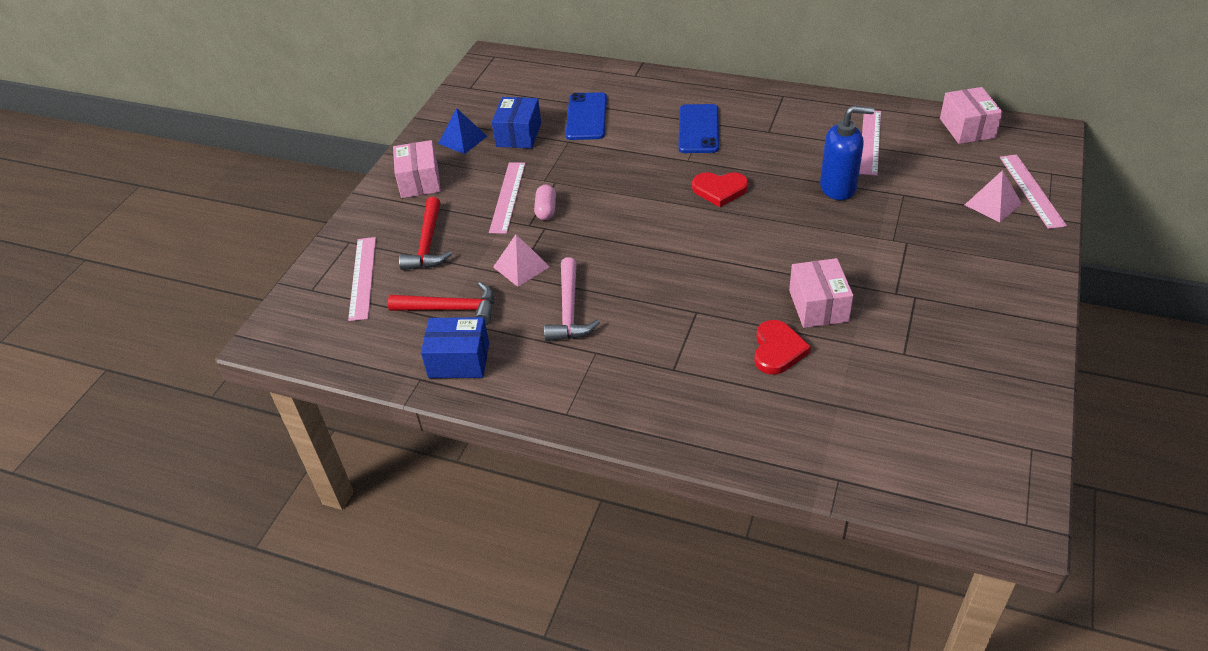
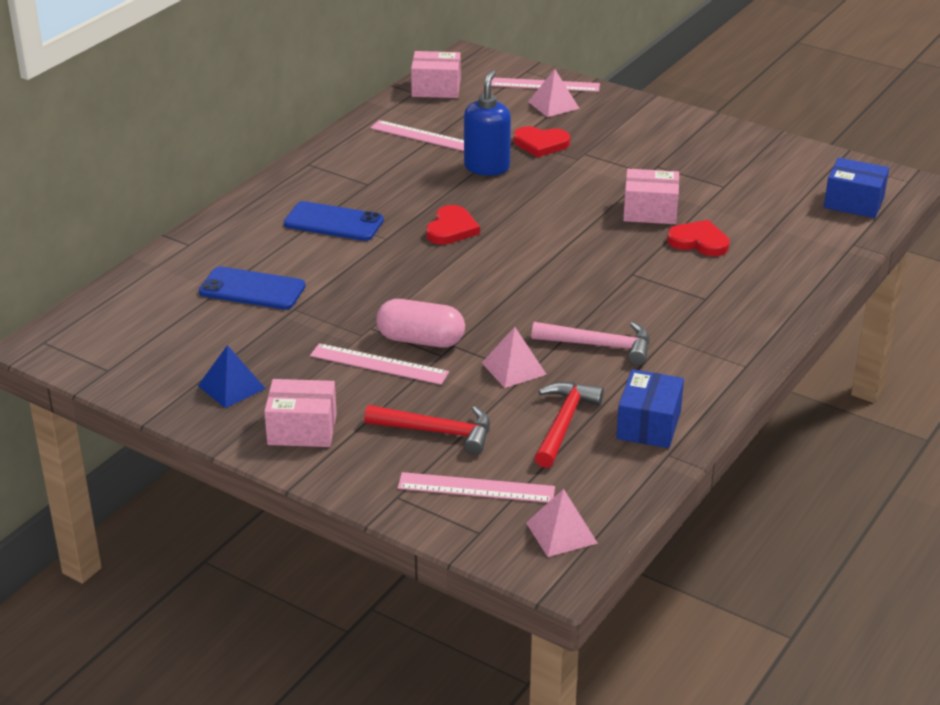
camera: 80 degrees left, 10 degrees down
(313, 332) = (561, 532): none -> pink pyramid
(518, 135) = (253, 342): blue box -> blue box (854, 202)
(546, 210) = (420, 340): pink capsule -> pink capsule, size x1.69
(905, 211) = (541, 144): none -> red heart

